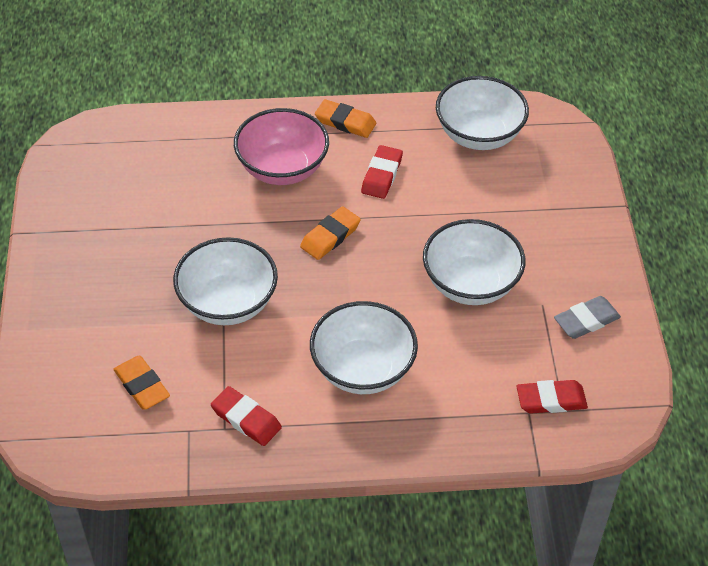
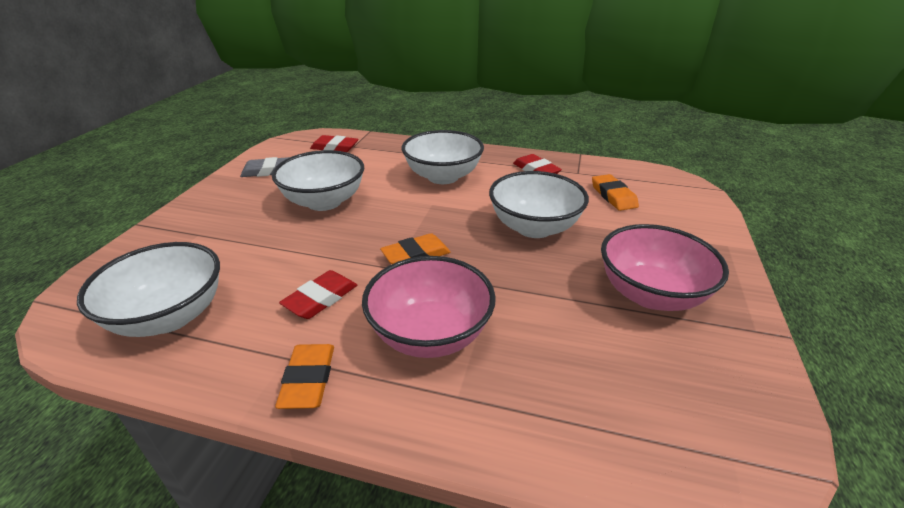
camera: 160 degrees left, 15 degrees down
(115, 246) = (650, 294): none -> pink bowl
(345, 122) = (308, 379): orange eraser -> orange eraser turned 45 degrees clockwise

